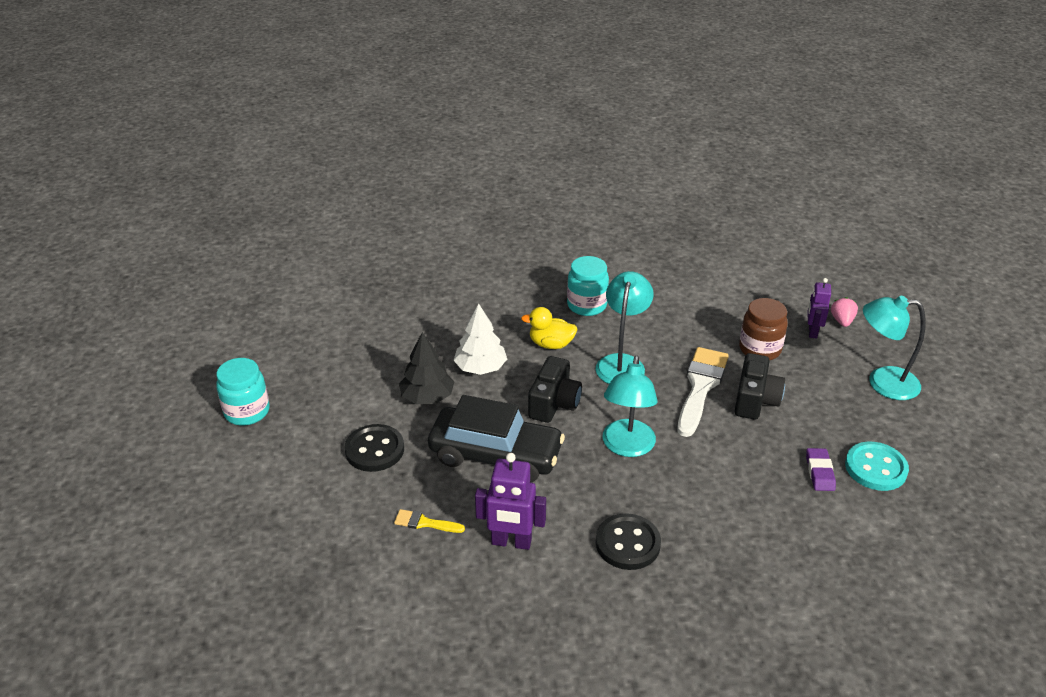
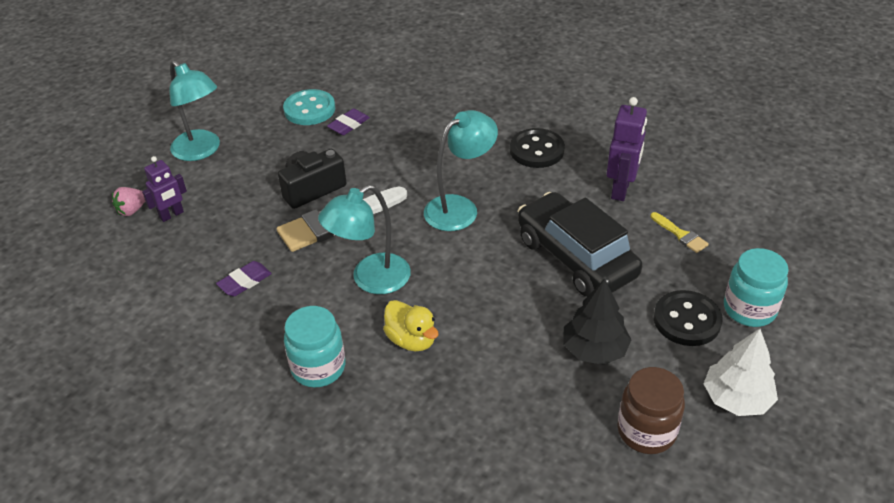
camera: 140 degrees left, 5 degrees up
(247, 412) = (812, 444): turquoise jar -> turquoise jar (749, 309)
(480, 368) = (510, 353): white tree -> white tree (736, 398)
(511, 542) = (621, 189): purple robot -> purple robot turned 60 degrees clockwise
(554, 403) = (477, 275): black camera -> none
(697, 322) = (245, 281): none -> purple eraser
(759, 349) = (239, 225): brown jar -> brown jar (646, 431)

